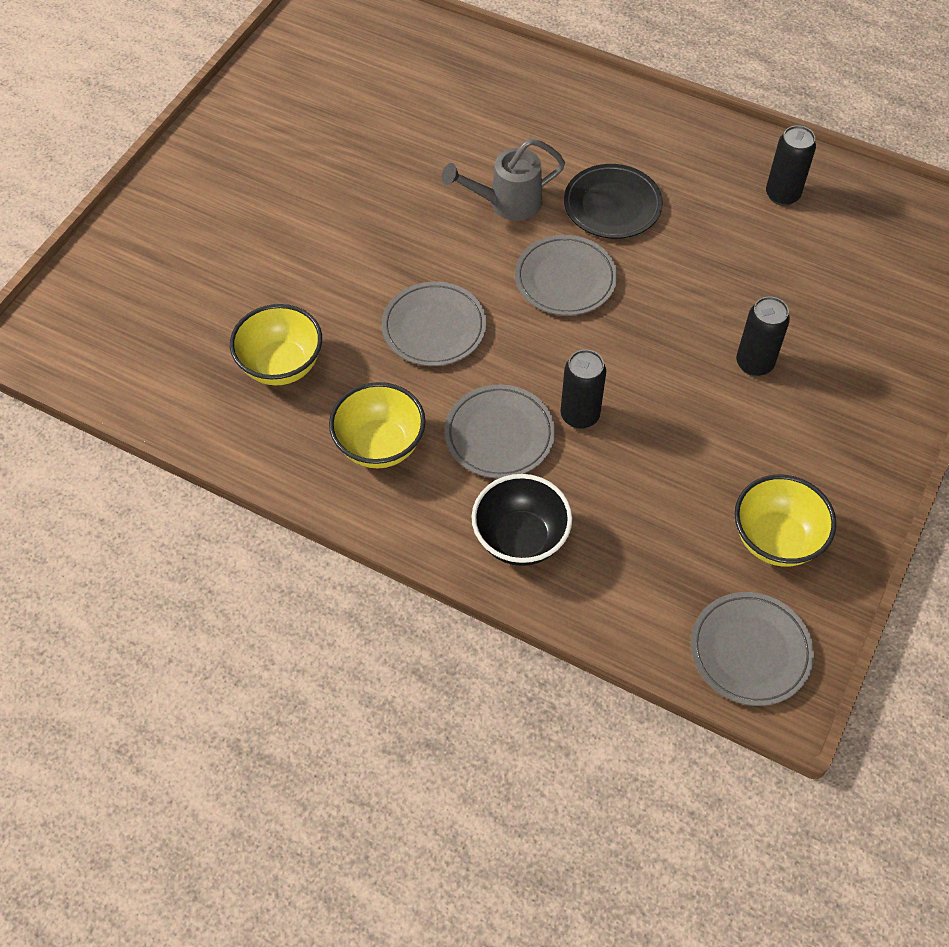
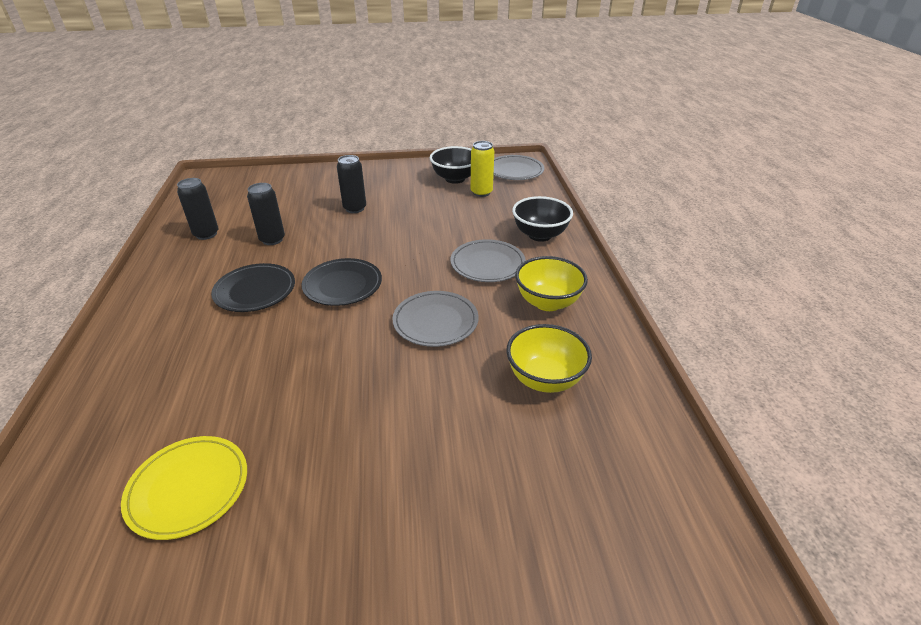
camera: 125 degrees left, 20 degrees down
(376, 108) = (188, 489): none -> yellow plate
(507, 203) = (283, 339): grey watering can -> none
(565, 279) = (342, 285): grey plate -> black plate
(580, 415) = (444, 244): black can -> black can (272, 240)
(700, 547) = (481, 192): none -> yellow can
(776, 539) = (455, 179): yellow bowl -> black bowl

